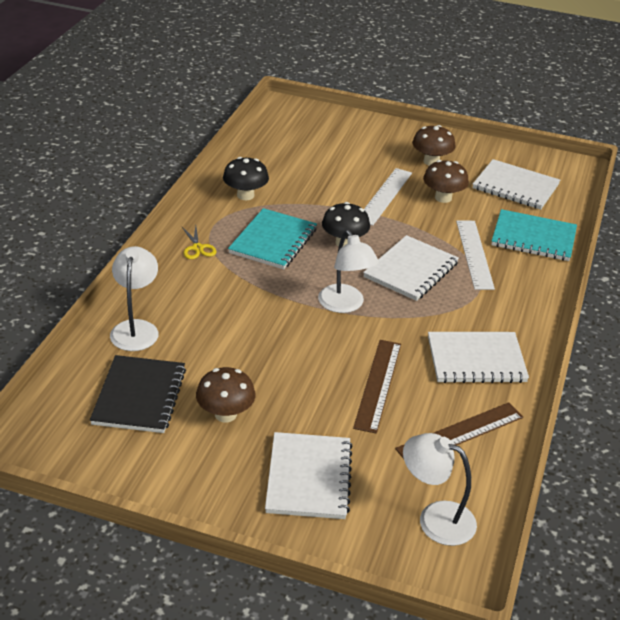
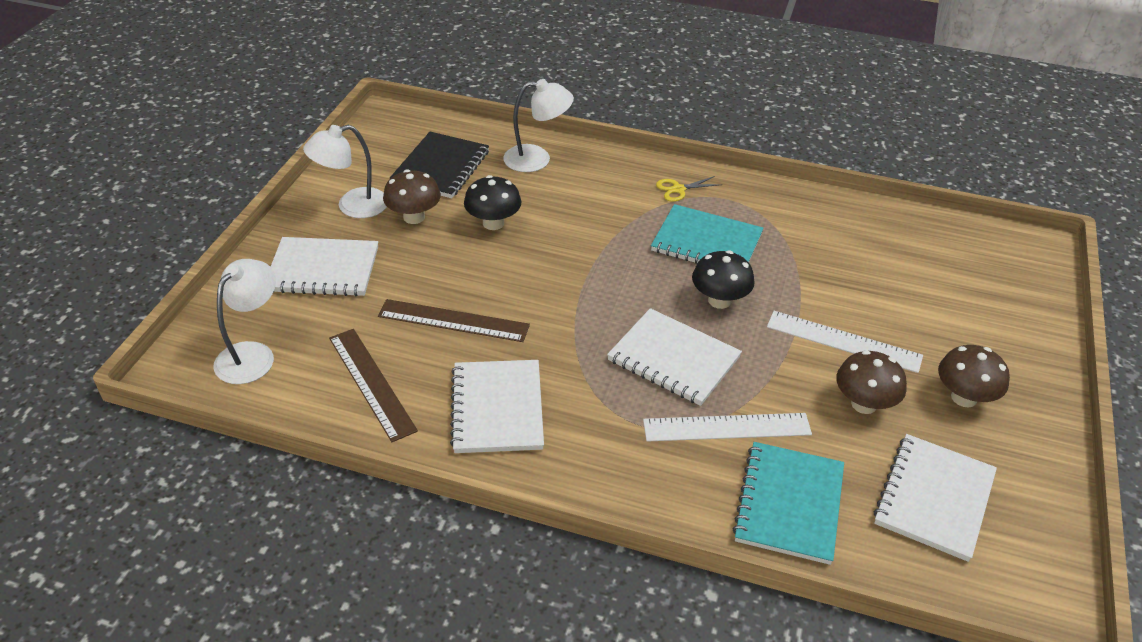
camera: 90 degrees right, 5 degrees up
(139, 396) = (441, 167): black notebook -> black notebook turned 75 degrees counterclockwise
(245, 195) = (796, 219): black mushroom -> black mushroom (493, 223)
(345, 305) = (592, 298): white lamp -> white lamp (352, 206)

